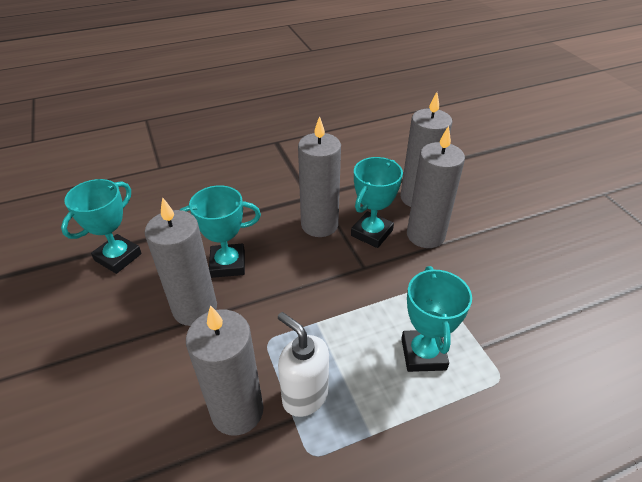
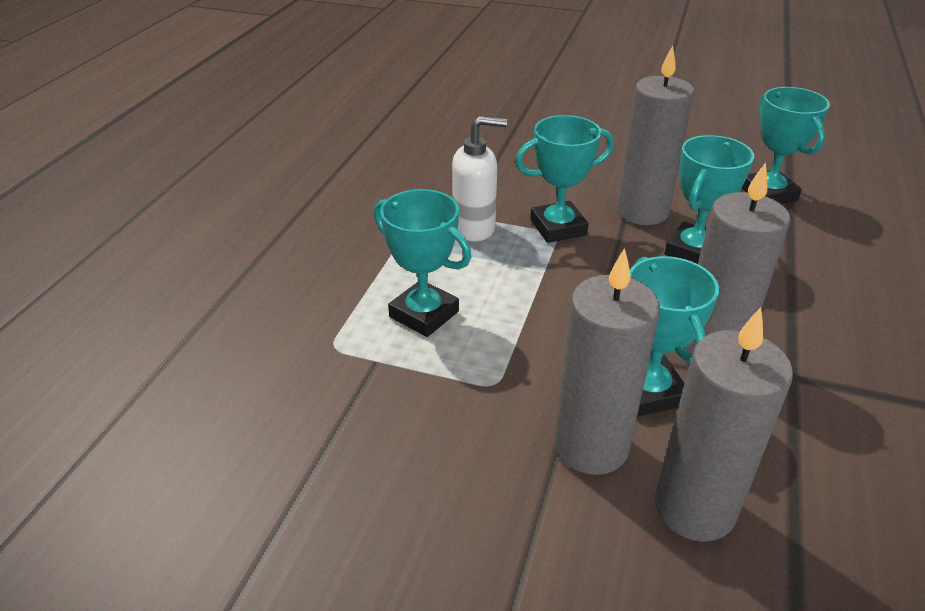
camera: 130 degrees right, 5 degrees down
(237, 411) = (503, 195): grey candle -> none
(257, 344) = (558, 227): none -> turquoise trophy

